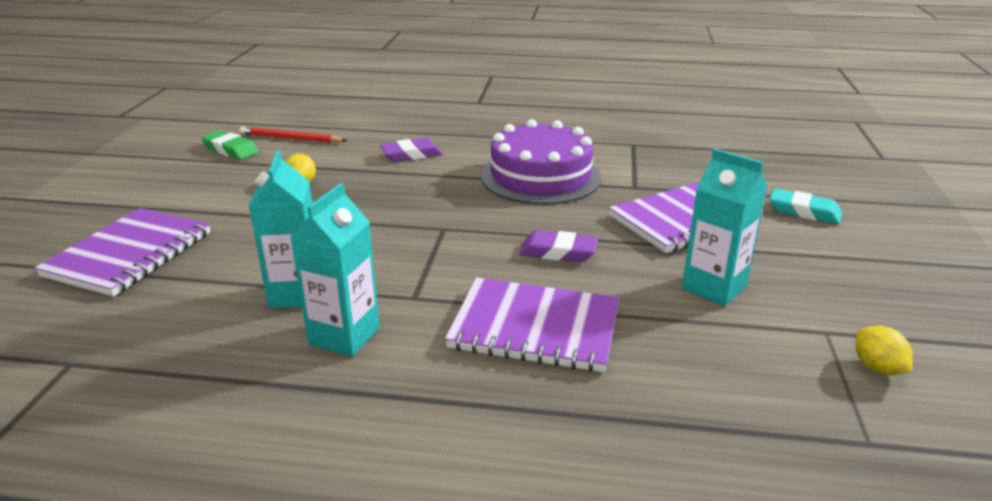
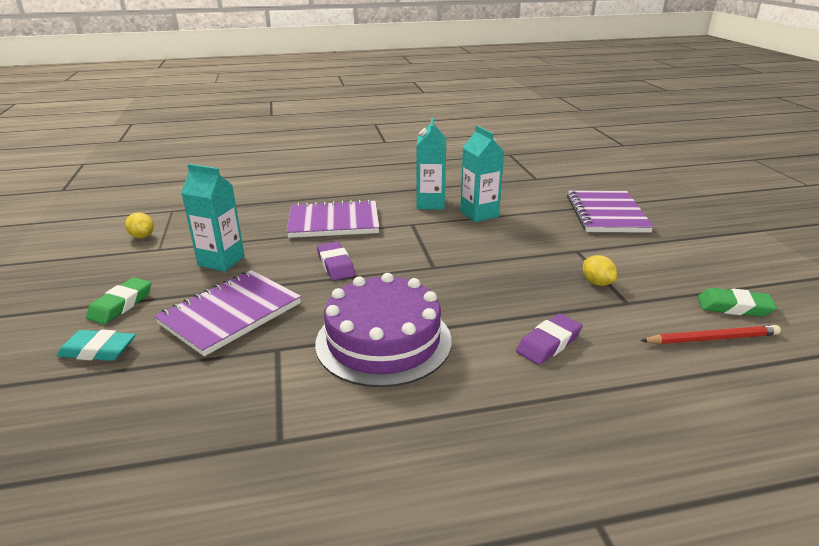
camera: 160 degrees right, 0 degrees up
(558, 252) = (335, 265): purple eraser -> purple eraser turned 75 degrees clockwise
(816, 251) = (121, 305): none -> green eraser

